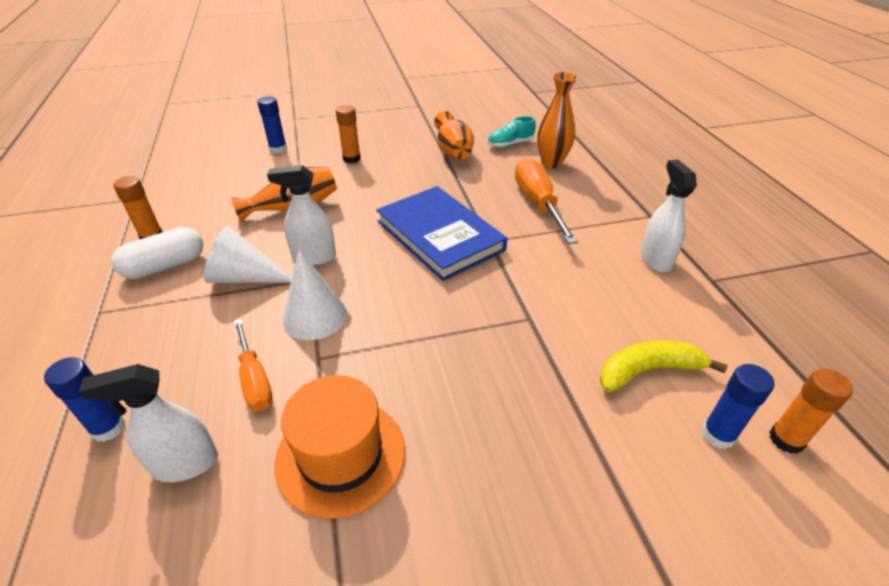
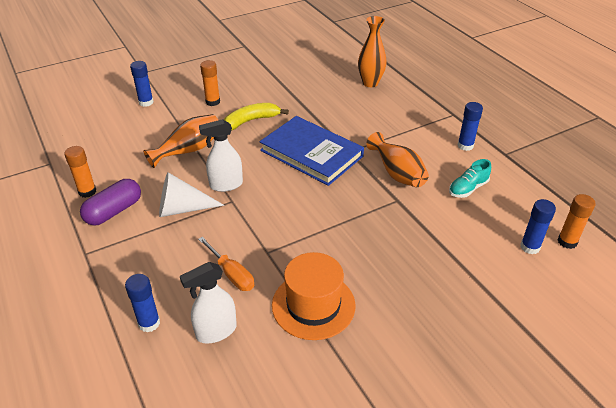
camera: 15 degrees left, 0 degrees up
(165, 266) = (114, 211): white capsule -> purple capsule
(315, 316) = (250, 226): white cone -> none
(453, 150) = (291, 83): orange vase -> orange vase (397, 173)
(510, 144) = (333, 71): turquoise shoe -> turquoise shoe (468, 188)
(537, 203) = (372, 117): orange screwdriver -> none
(648, 371) = (481, 218): yellow banana -> yellow banana (251, 121)
(655, 259) = (465, 146): white spray bottle -> blue glue stick

